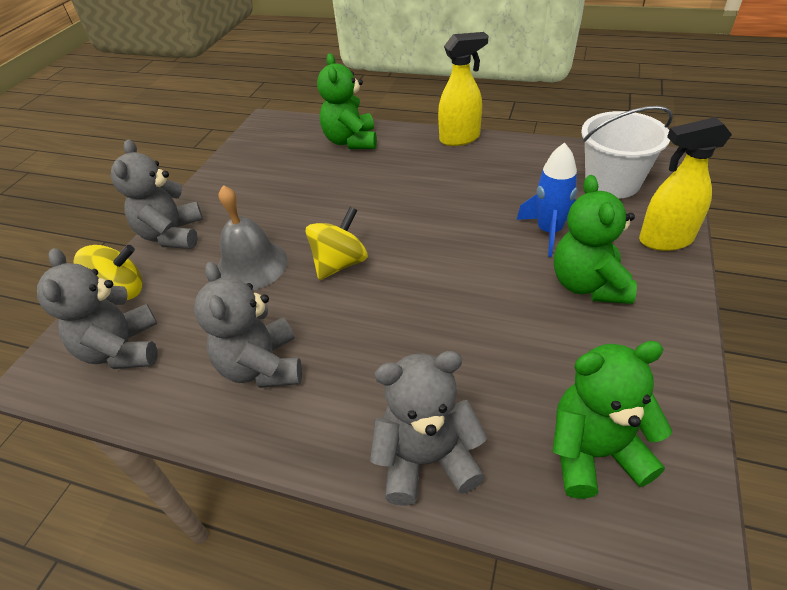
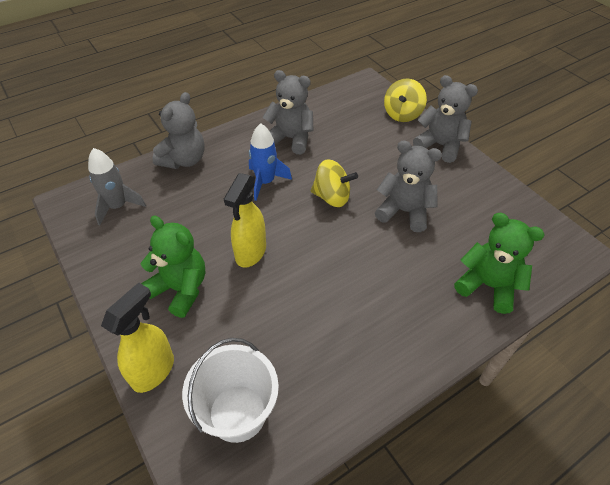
camera: 125 degrees right, 5 degrees up
(123, 350) = (354, 105): grey teddy bear -> grey teddy bear (404, 211)
(251, 265) = (372, 164): grey bell -> none
(340, 264) = (332, 197): yellow spinning top -> yellow spinning top turned 60 degrees counterclockwise
(460, 138) = (418, 365): yellow spray bottle -> yellow spray bottle (250, 253)
(549, 232) = (240, 313): blue rocket -> blue rocket (265, 182)
(594, 452) = (118, 206): green teddy bear -> grey rocket

